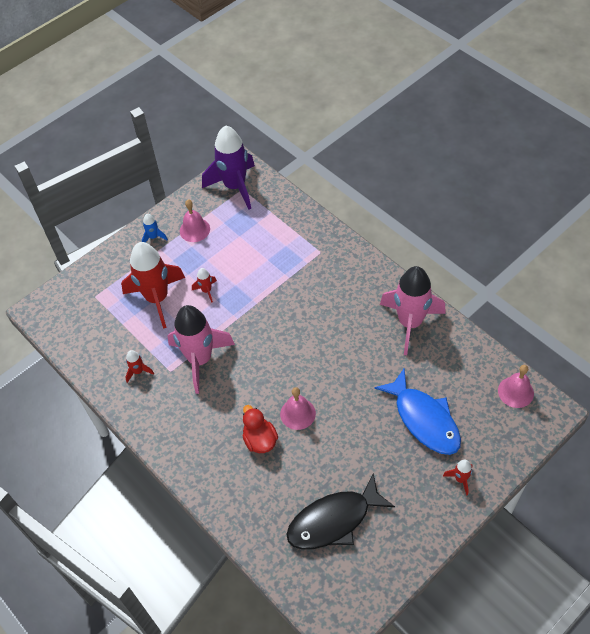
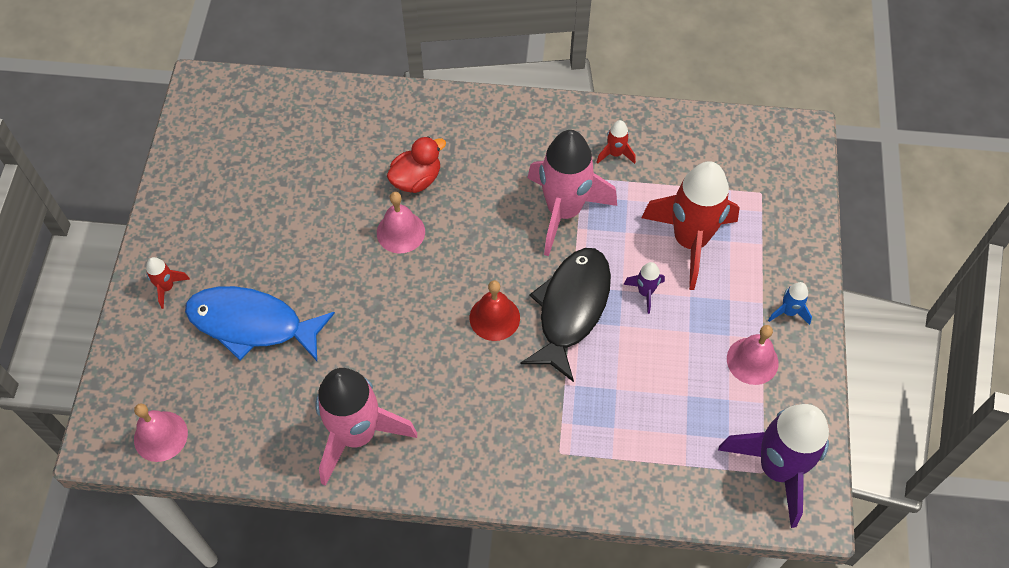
camera: 135 degrees right, 5 degrees up
(206, 291) = (645, 292): red rocket -> purple rocket
(260, 440) = (416, 179): red duck -> red duck turned 60 degrees counterclockwise
(291, 331) = (494, 318): none -> red bell
(333, 520) = (274, 161): black fish -> black fish (571, 308)

